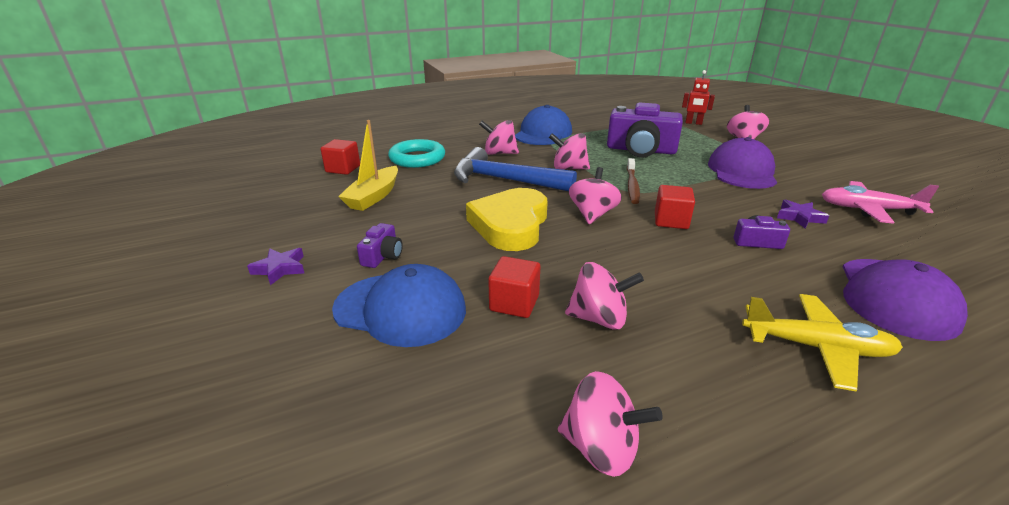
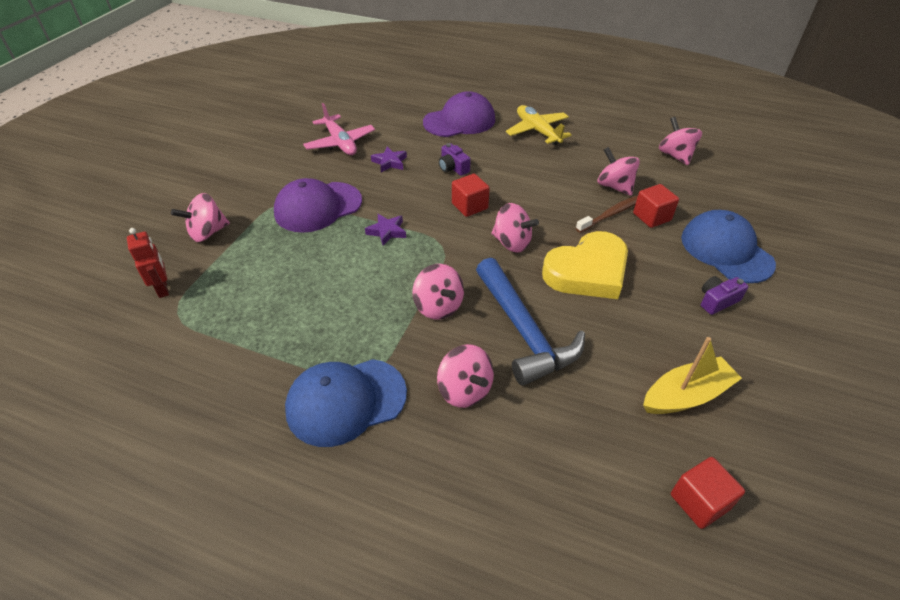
camera: 135 degrees left, 15 degrees up
(280, 269) = (811, 336): purple star -> purple star (387, 231)
(417, 158) = (577, 456): turquoise ring -> none
(592, 214) = (512, 243): pink spinning top -> pink spinning top turned 120 degrees counterclockwise
(632, 186) = (429, 249): brown toothbrush -> brown toothbrush (612, 214)
(641, 150) = (322, 285): purple camera -> none

